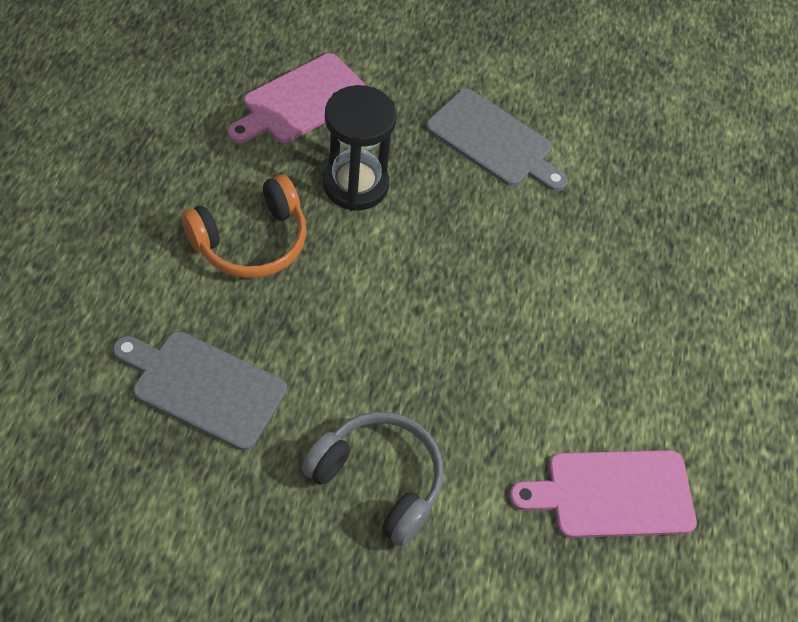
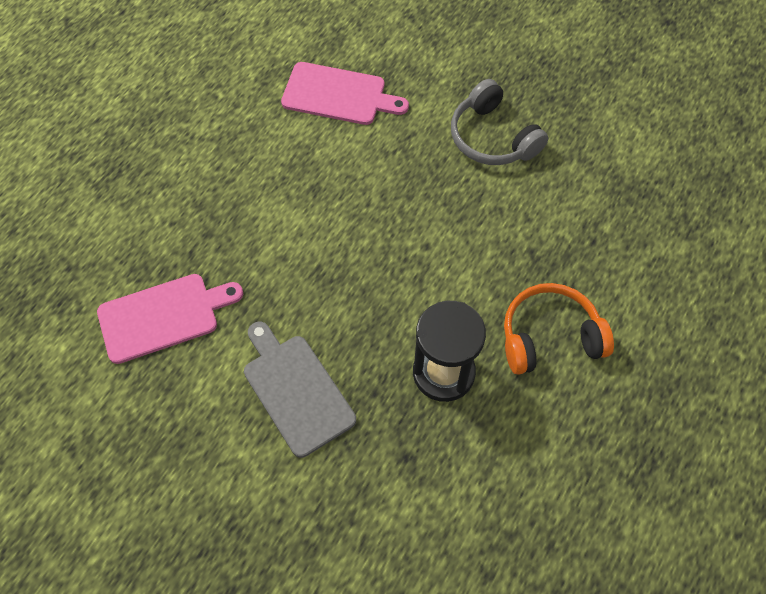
camera: 155 degrees left, 5 degrees up
(203, 387) = (604, 225): grey cutting board -> none
(301, 101) = (471, 484): pink cutting board -> pink cutting board (163, 316)

